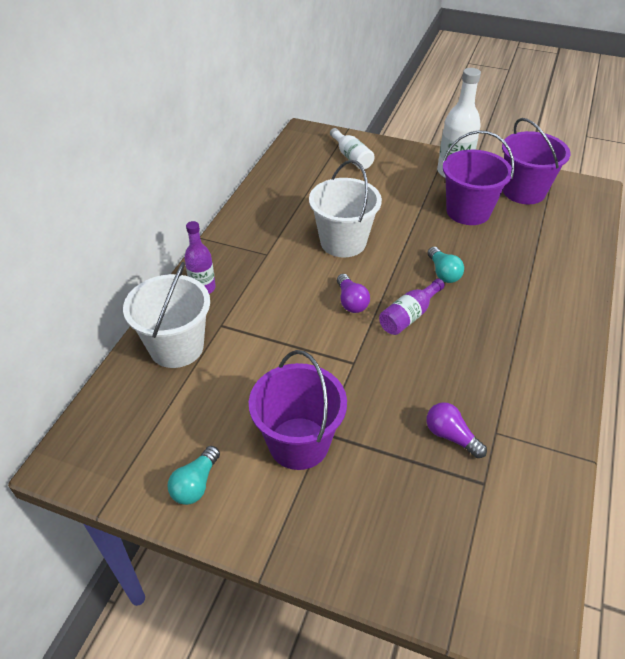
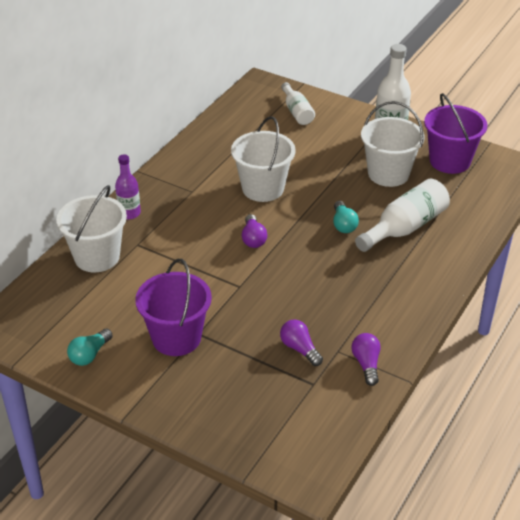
camera: 10 degrees right, 5 degrees down
(409, 316) = (299, 256): purple bottle -> none
(468, 211) = (388, 174): purple bucket -> white bucket
(509, 268) = (405, 227): none -> white bottle
(535, 445) = (366, 364): none -> purple light bulb

